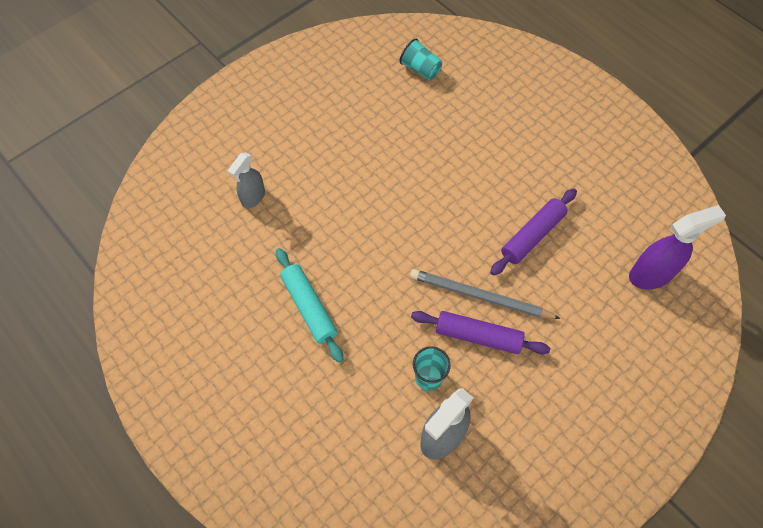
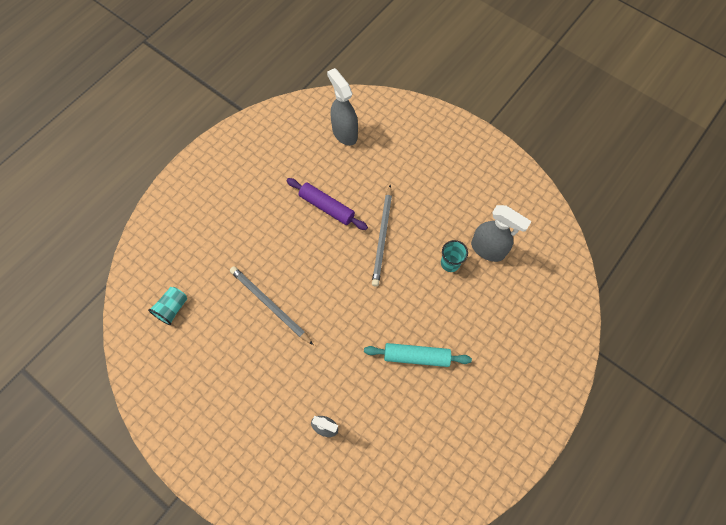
camera: 100 degrees left, 5 degrees up
(309, 307) = (416, 356): turquoise rolling pin -> turquoise rolling pin turned 45 degrees clockwise
(407, 159) = (270, 305): none -> grey pencil
(478, 336) = (413, 235): purple rolling pin -> none
(651, 274) = (344, 133): purple spray bottle -> grey spray bottle

